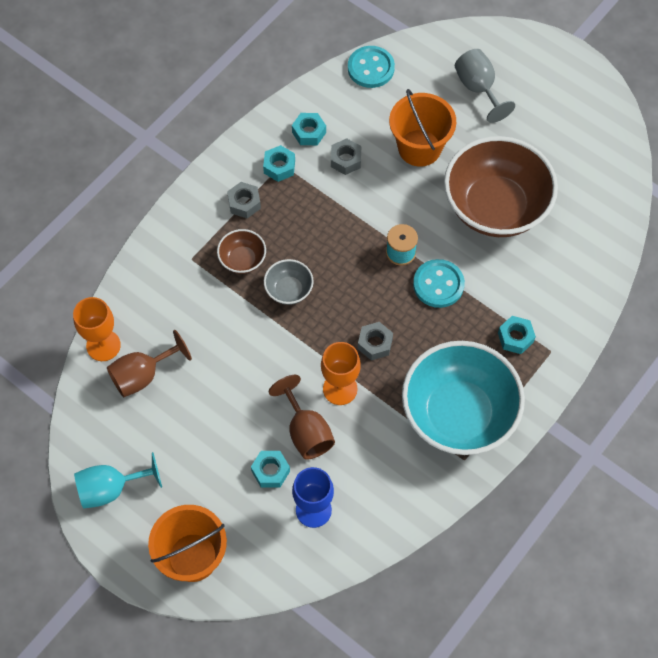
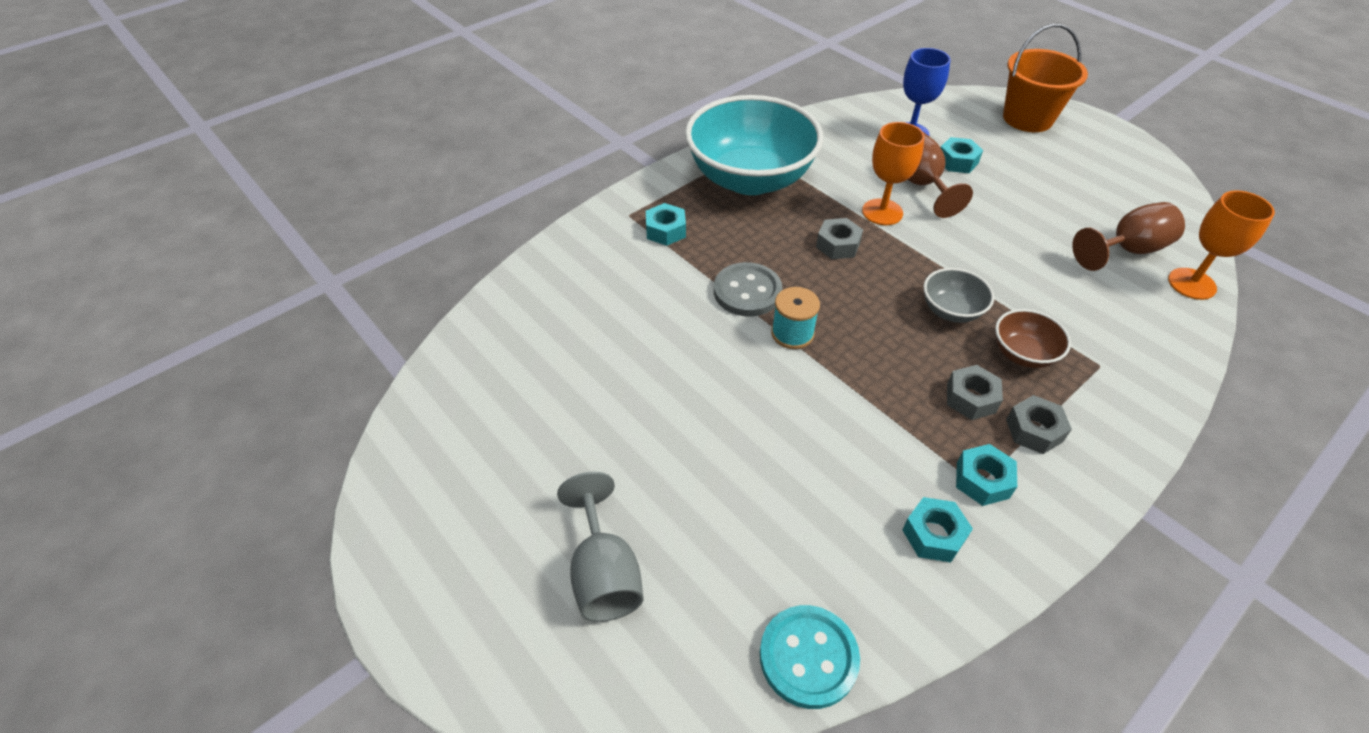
camera: 170 degrees left, 15 degrees down
(111, 489) = (1128, 167): turquoise goblet -> none
(345, 160) = (867, 475): grey nut -> grey nut (971, 398)
(419, 148) = (738, 477): orange bucket -> none
(438, 284) = (747, 291): turquoise button -> grey button
(495, 207) = (641, 371): brown bowl -> none

